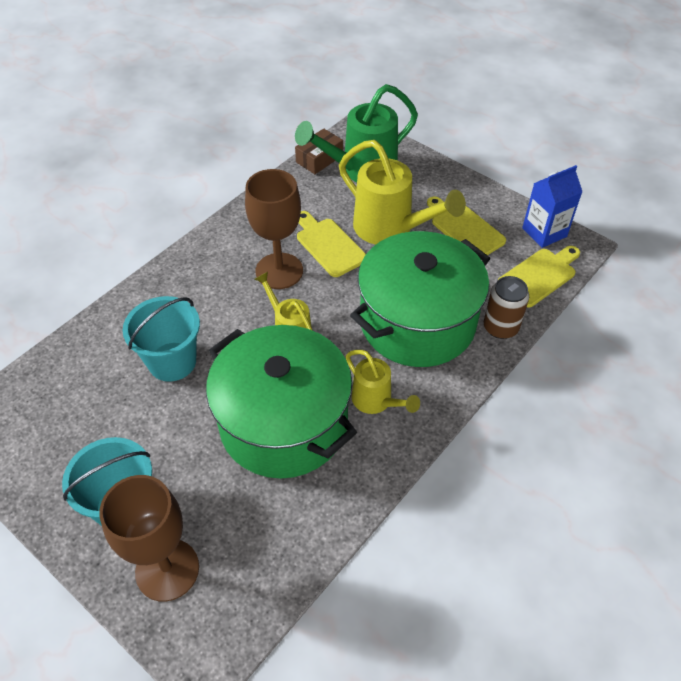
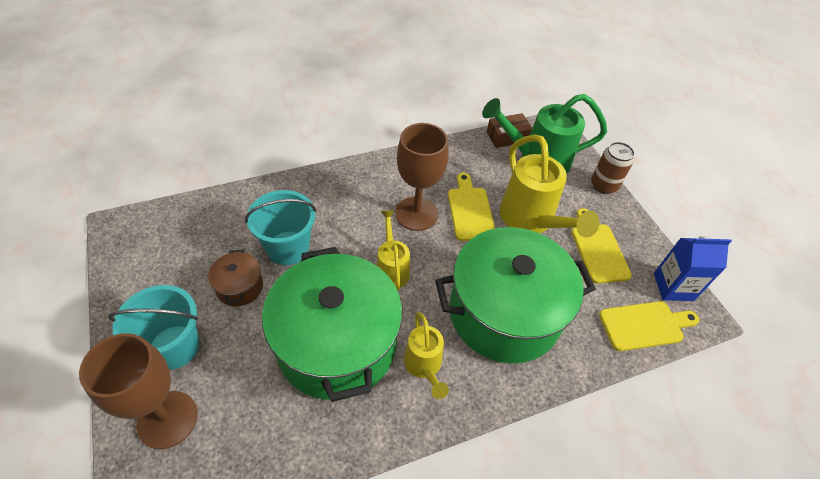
camera: 25 degrees right, 0 degrees up
(149, 421) = (239, 287): none -> brown pot
(500, 327) = (578, 356): brown can -> brown can (603, 185)

